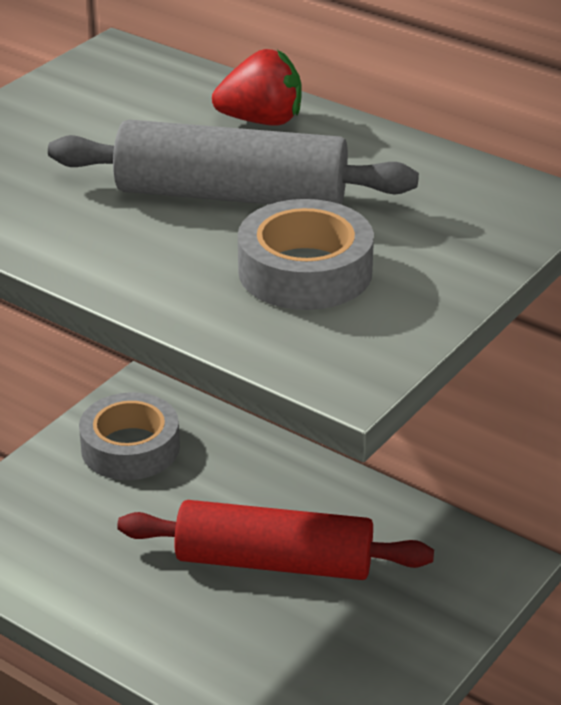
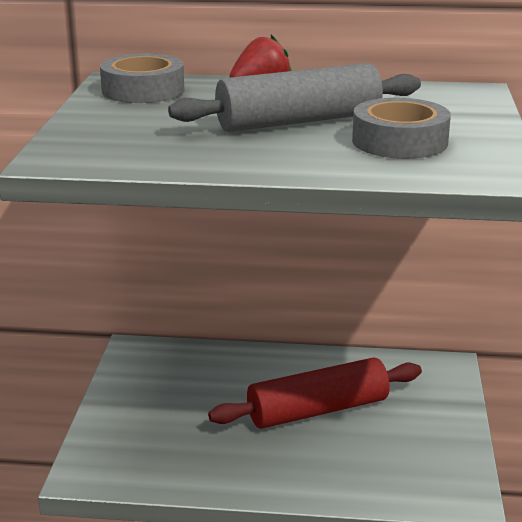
camera: 30 degrees left, 10 degrees down
(130, 447) = (160, 380): grey tape -> grey tape (143, 90)

